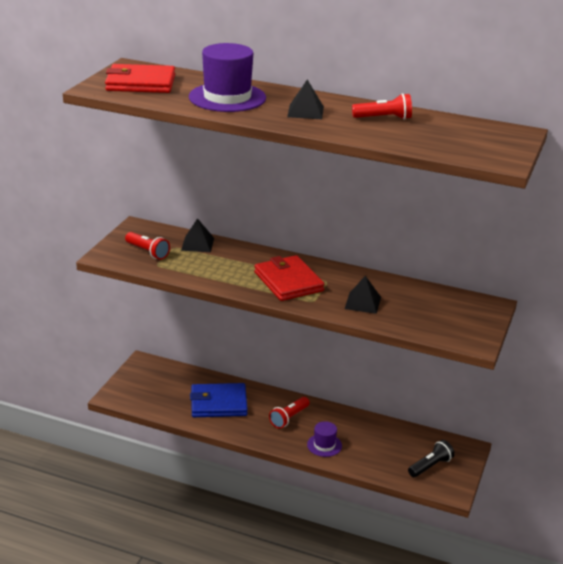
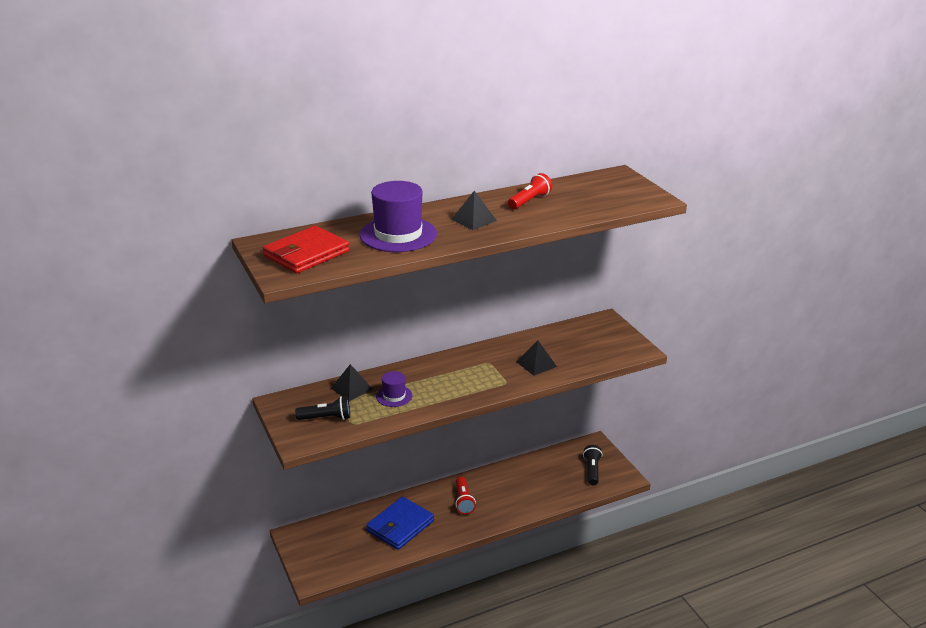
camera: 45 degrees left, 0 degrees up
(147, 252) = (326, 418): red flashlight -> black flashlight
(288, 282) = (466, 378): red wallet -> none
(324, 445) = (513, 503): purple hat -> purple hat (394, 396)

